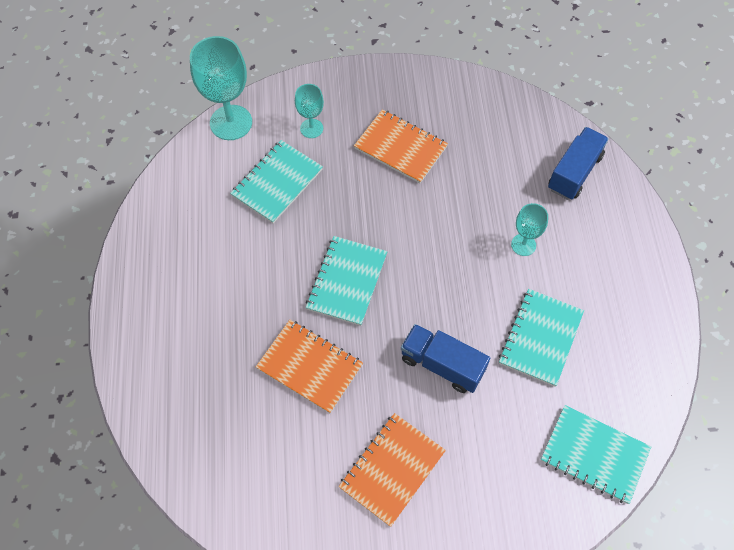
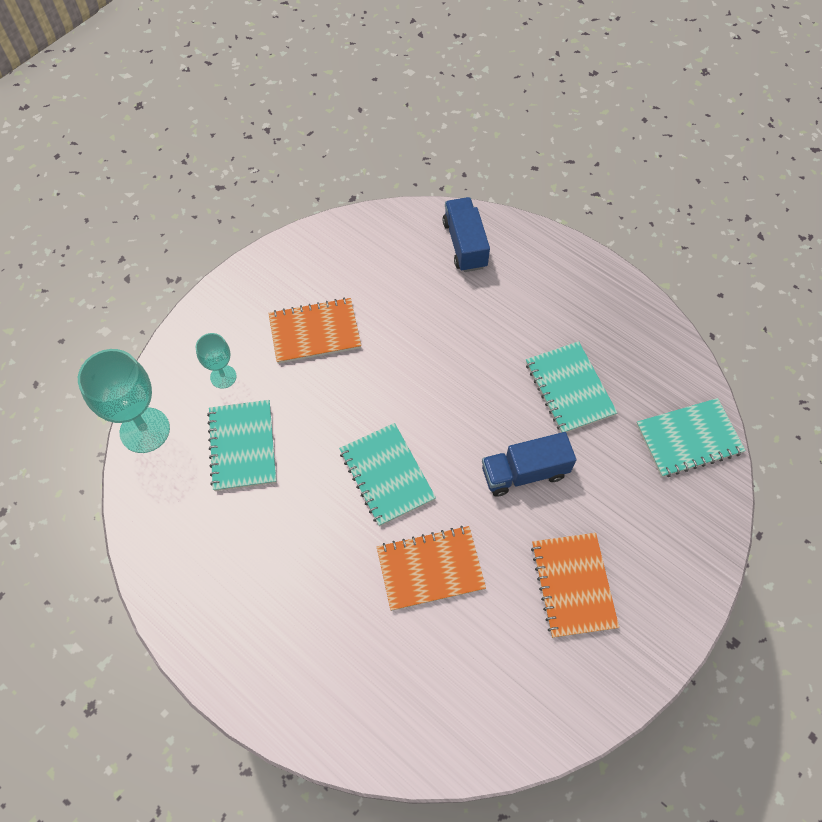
camera: 45 degrees left, 0 degrees up
(523, 245) = (486, 330): turquoise goblet -> none

